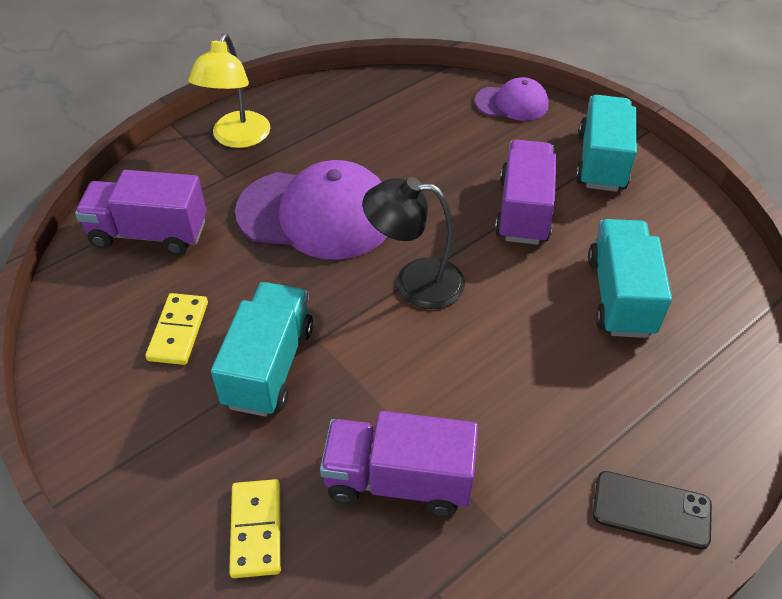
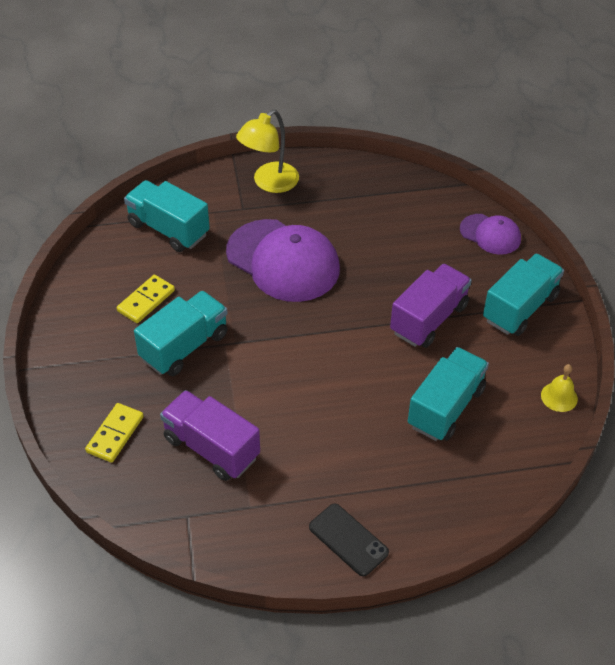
camera: 30 degrees right, 0 degrees up
(149, 234) = (168, 229): purple truck -> turquoise truck
(415, 282) = (313, 335): black lamp -> none
(715, 232) = (559, 397): none -> yellow bell

